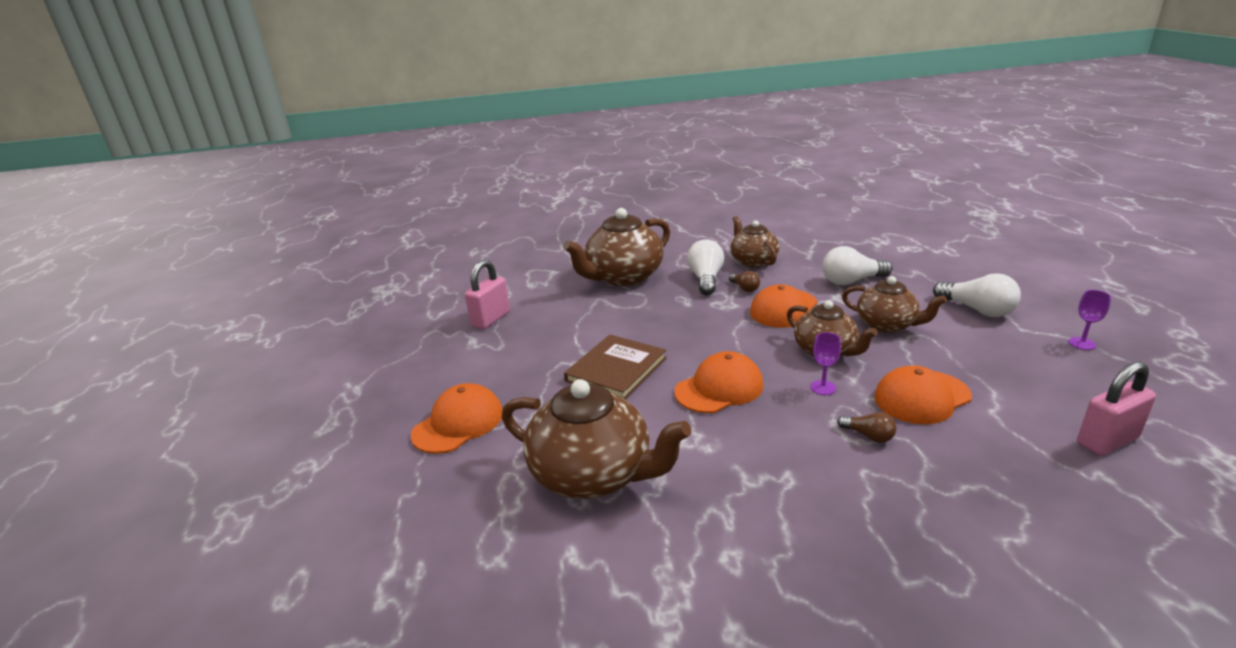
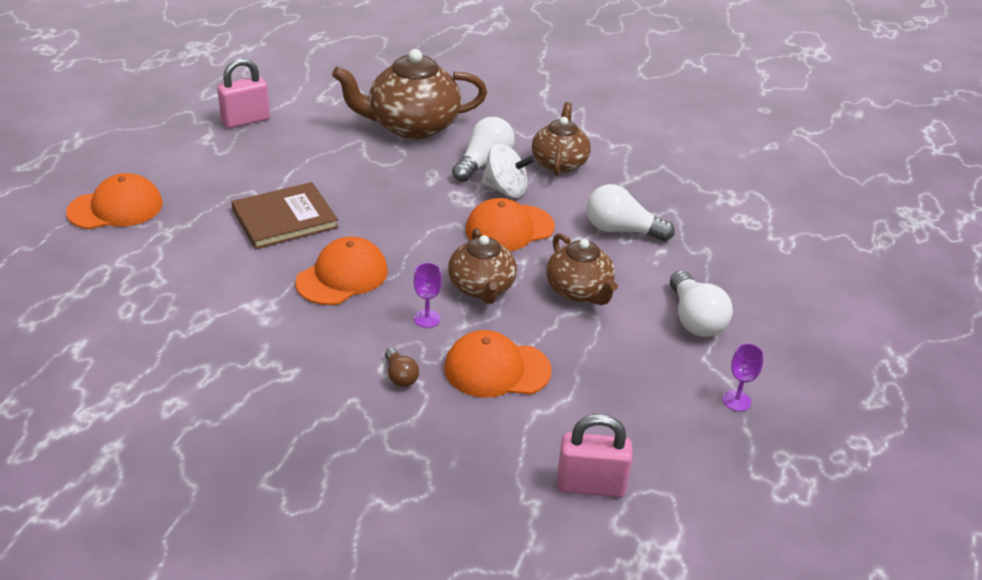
camera: 25 degrees right, 10 degrees up
(593, 475) = (158, 298): brown teapot -> none
(719, 388) = (342, 276): orange cap -> orange cap turned 45 degrees counterclockwise
(744, 288) = (505, 190): brown light bulb -> white spinning top

